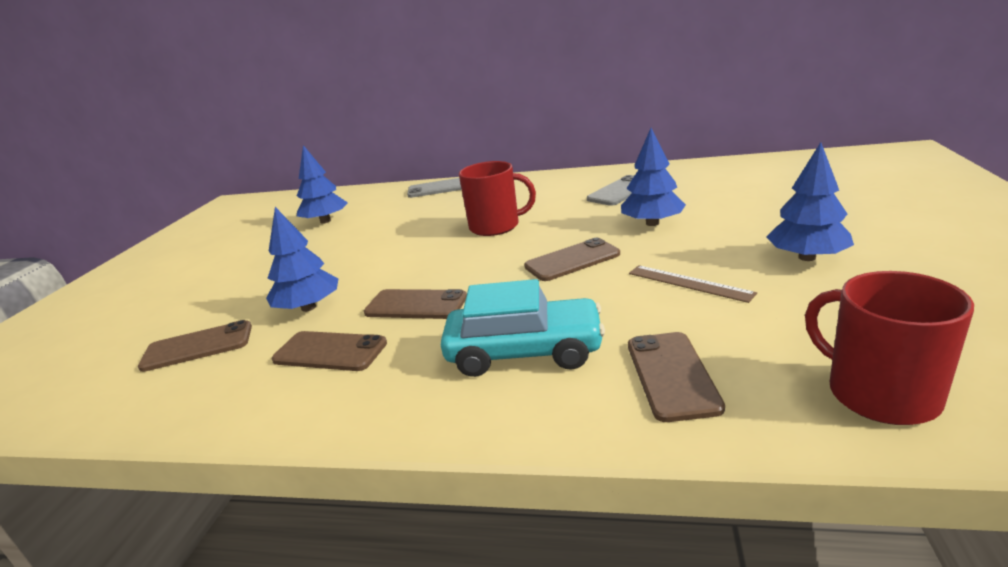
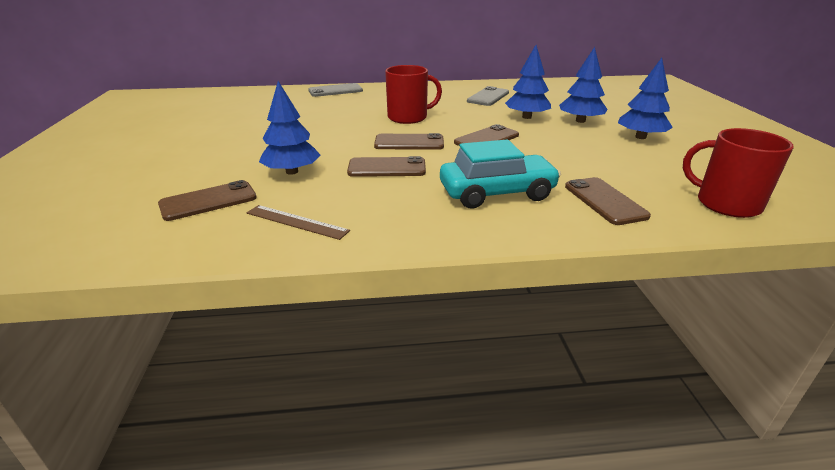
camera: 20 degrees left, 5 degrees up
(325, 221) = (248, 112): blue tree -> blue tree (580, 121)
(330, 352) = (340, 199): brown phone -> brown phone (409, 143)
(689, 283) = (578, 151): brown ruler -> brown ruler (296, 222)

